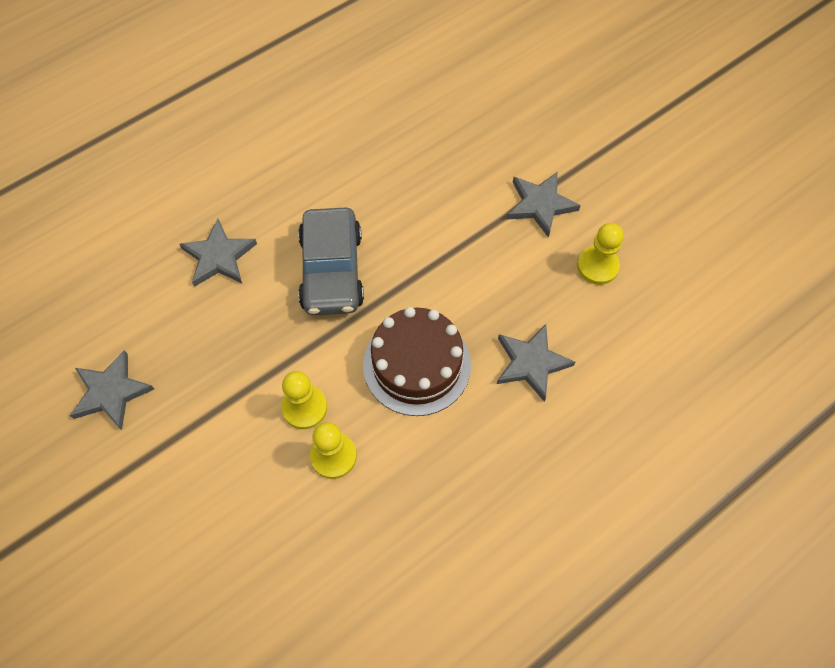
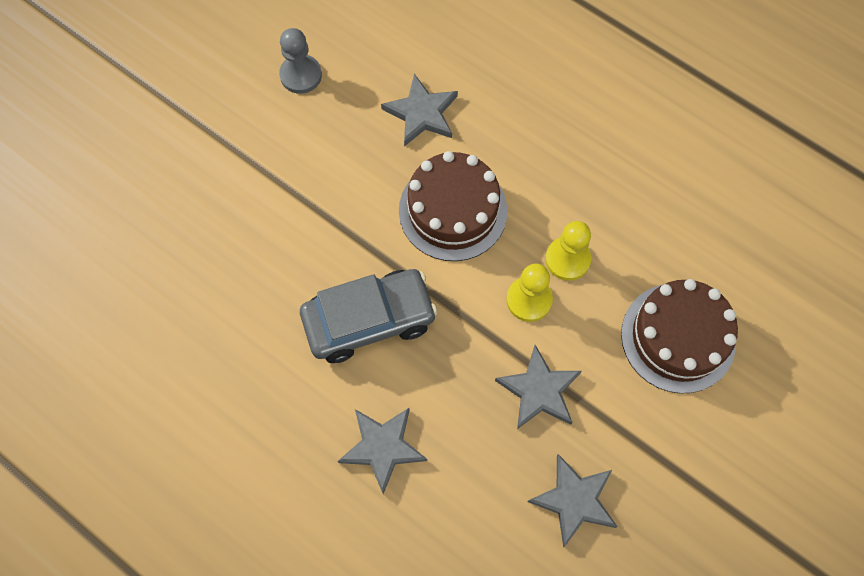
camera: 105 degrees left, 5 degrees up
(217, 538) = (678, 337): none -> brown cake
(540, 205) = (238, 137): grey star -> grey star (539, 390)
(597, 266) = (301, 75): yellow pawn -> grey pawn

